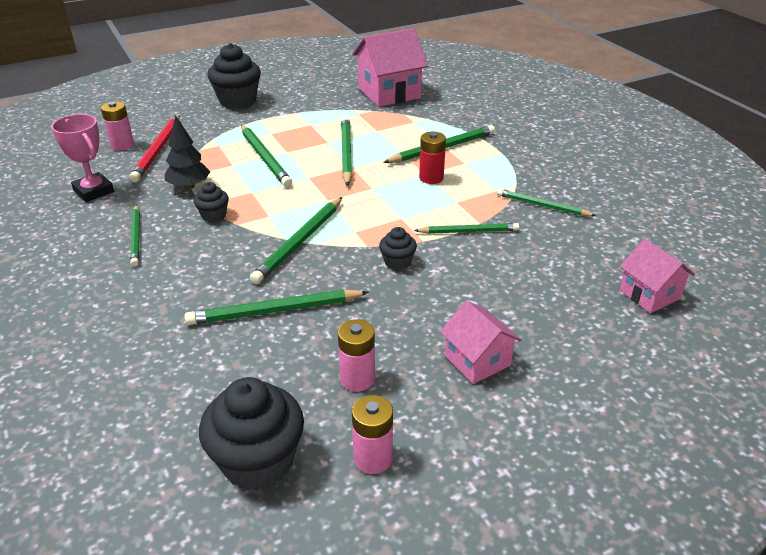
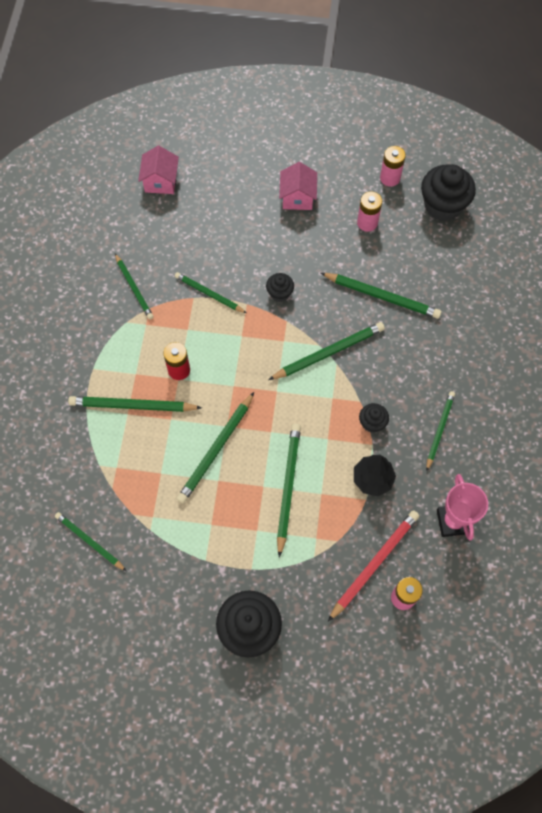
camera: 145 degrees left, 30 degrees up
(389, 93) = (90, 541): pink house -> green pencil

